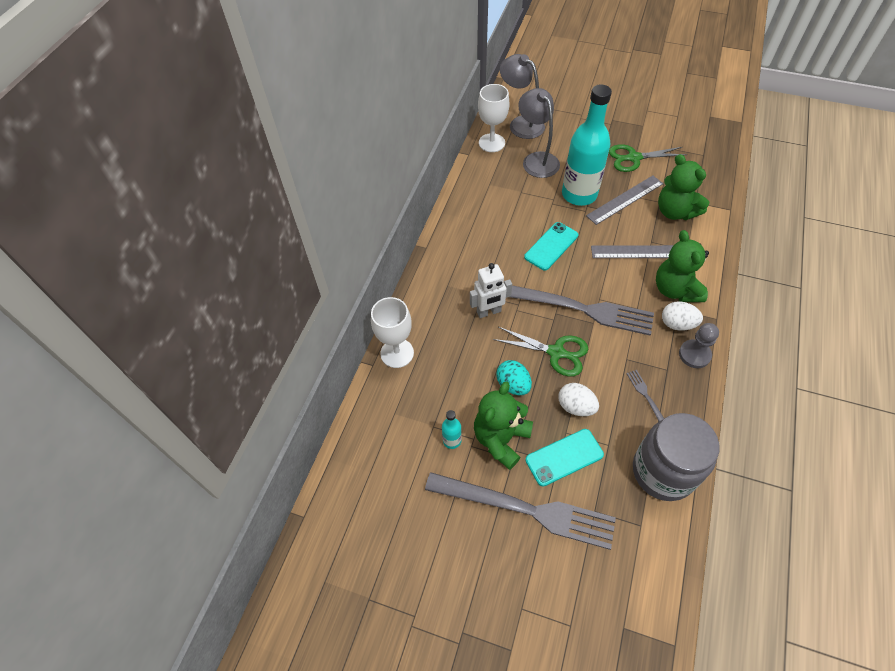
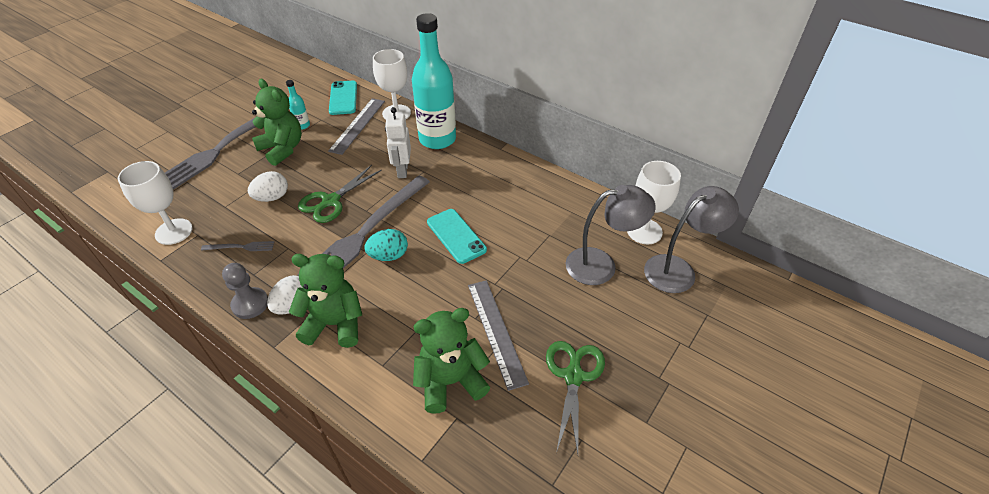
camera: 105 degrees right, 10 degrees down
(513, 385) = (321, 167): turquoise egg -> turquoise egg (389, 256)
(564, 457) = (238, 178): turquoise phone -> turquoise phone (343, 98)
(579, 194) = (524, 287): turquoise bottle -> turquoise bottle (437, 139)
(640, 252) = (406, 313): grey ruler -> grey ruler (358, 125)
(663, 471) = (174, 231): grey jar -> white goblet

